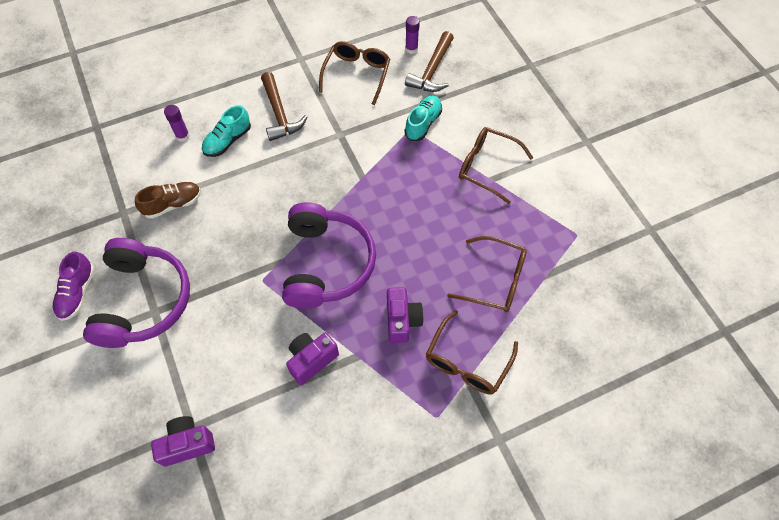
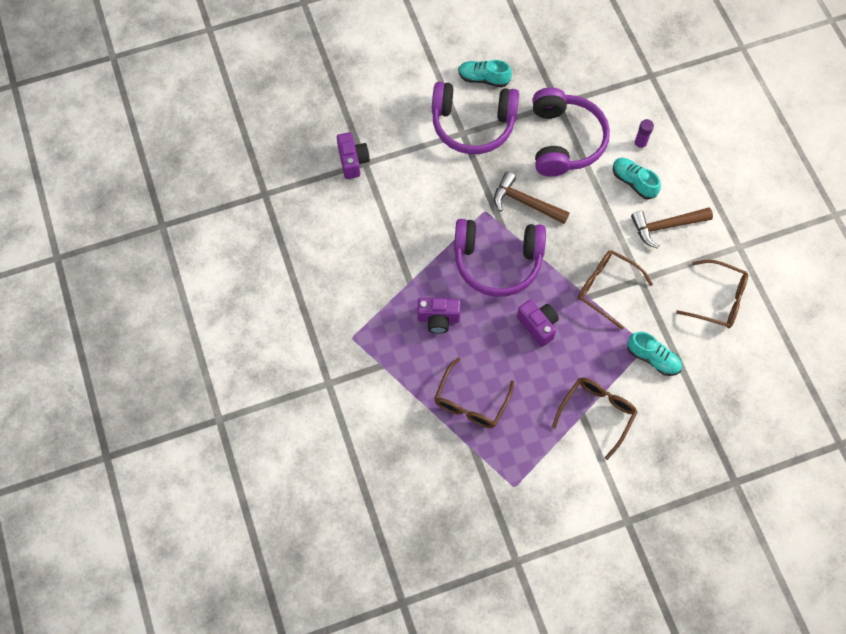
camera: 95 degrees right, 5 degrees up
(77, 293) = (483, 78): purple shoe -> turquoise shoe
(173, 204) = (564, 140): brown shoe -> purple headphones
(311, 360) = (410, 247): purple camera -> purple camera (538, 325)
(411, 49) = (755, 357): purple glue stick -> none
(432, 70) = (725, 375): brown hammer -> brown hammer (525, 202)
(467, 362) = (396, 367): brown glasses -> brown glasses (606, 288)

